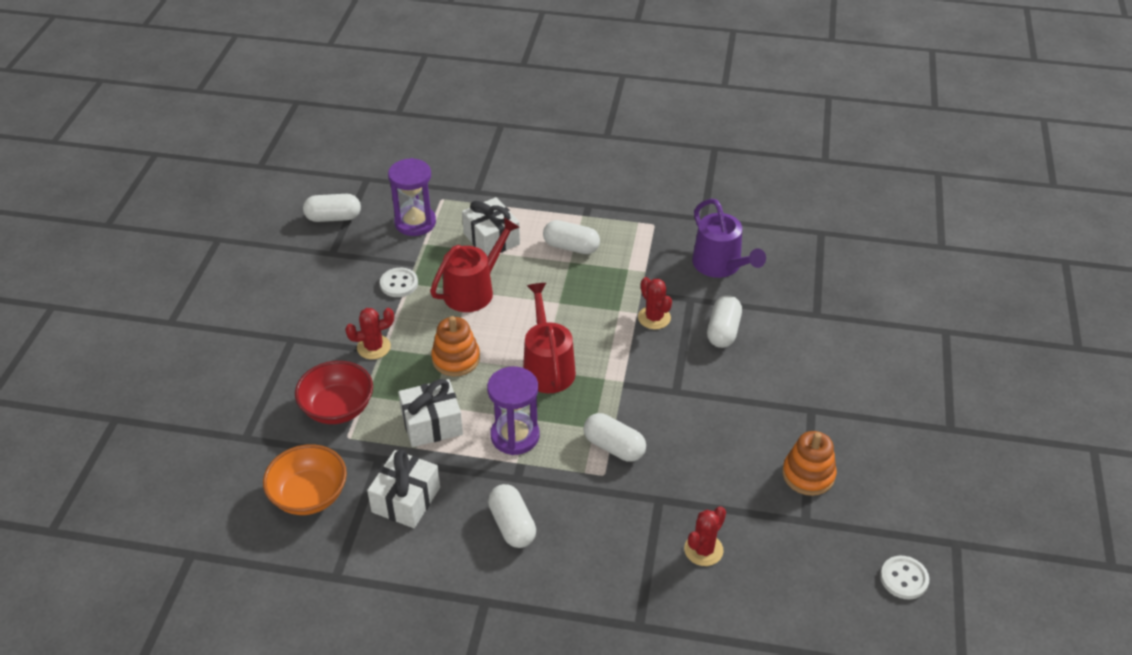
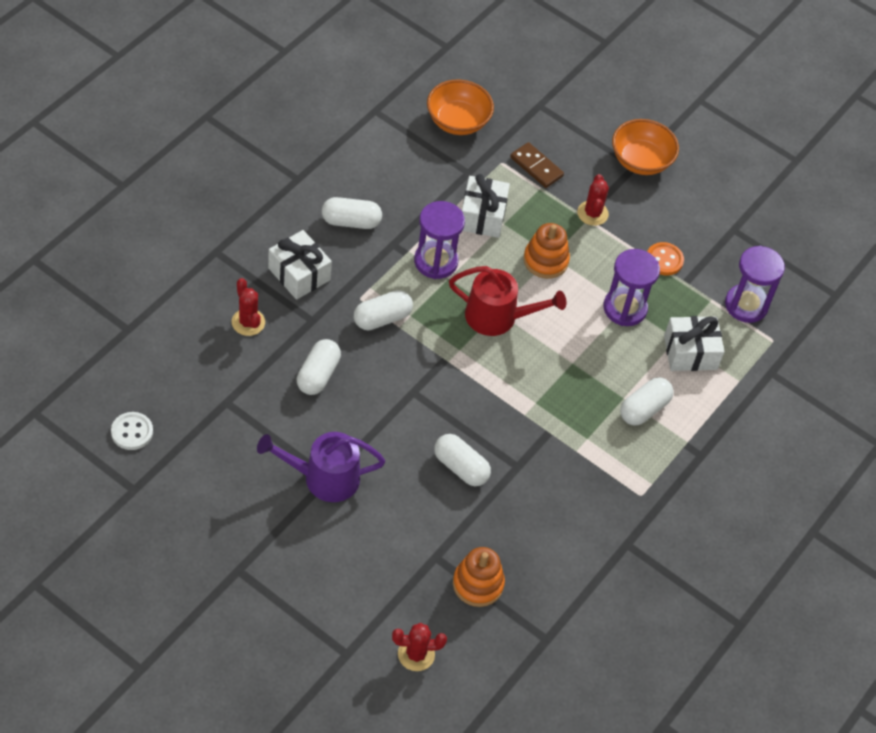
camera: 110 degrees right, 10 degrees up
(281, 336) = (641, 161): none -> orange bowl
(333, 217) = (786, 248): white capsule -> white capsule (318, 375)
(338, 408) = (536, 167): red bowl -> brown domino
(399, 284) = (664, 260): white button -> orange button
(406, 500) = (417, 172): white gift -> white gift (299, 274)
(473, 290) = (625, 308): red watering can -> purple hourglass
(654, 318) = (510, 424): red cactus -> red cactus (416, 654)
(720, 265) = (548, 517): purple watering can -> purple watering can (324, 478)
(808, 475) = (266, 432): orange stacking toy -> orange stacking toy (478, 584)

